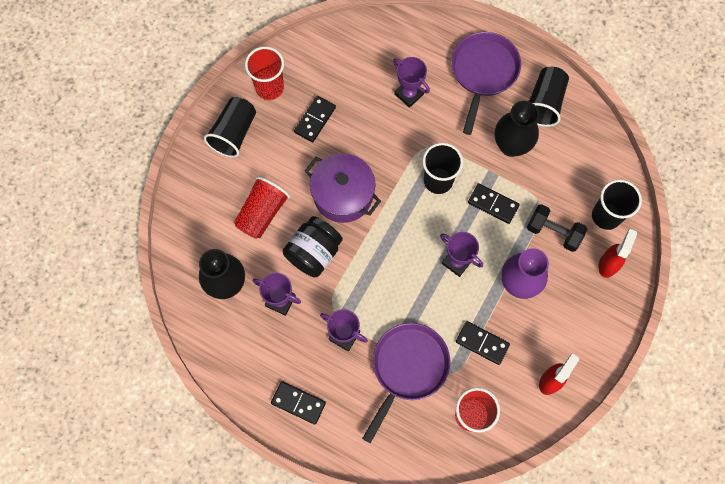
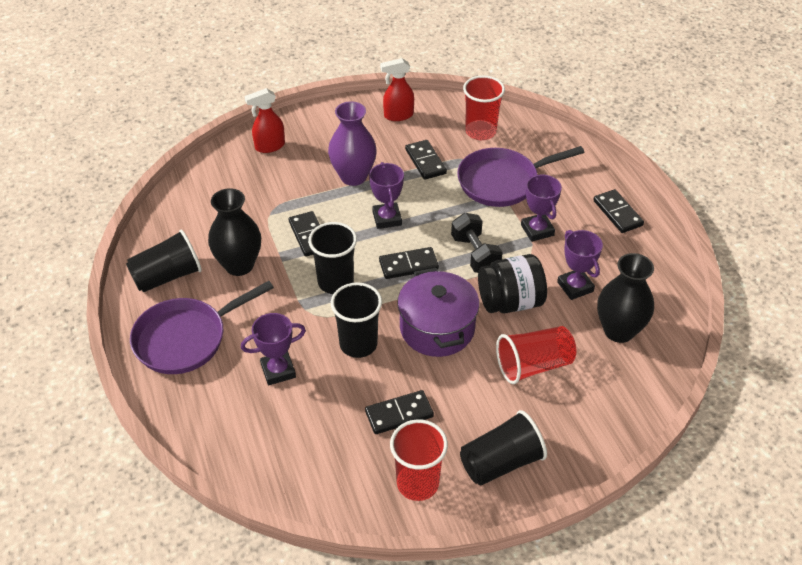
camera: 140 degrees left, 25 degrees down
(405, 231) = (408, 265): none -> black domino
(409, 94) = (278, 371): purple trophy -> purple trophy turned 75 degrees clockwise
(553, 232) = (284, 188): black dumbbell -> black dumbbell (475, 254)
(606, 216) = (230, 172): black cup -> black cup (358, 344)

